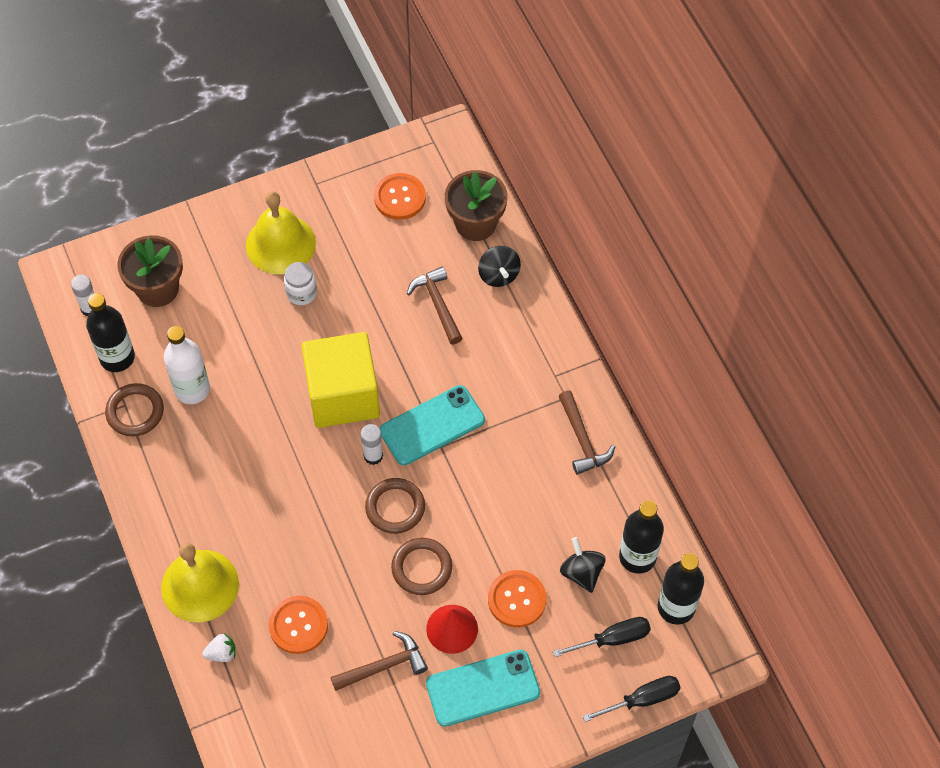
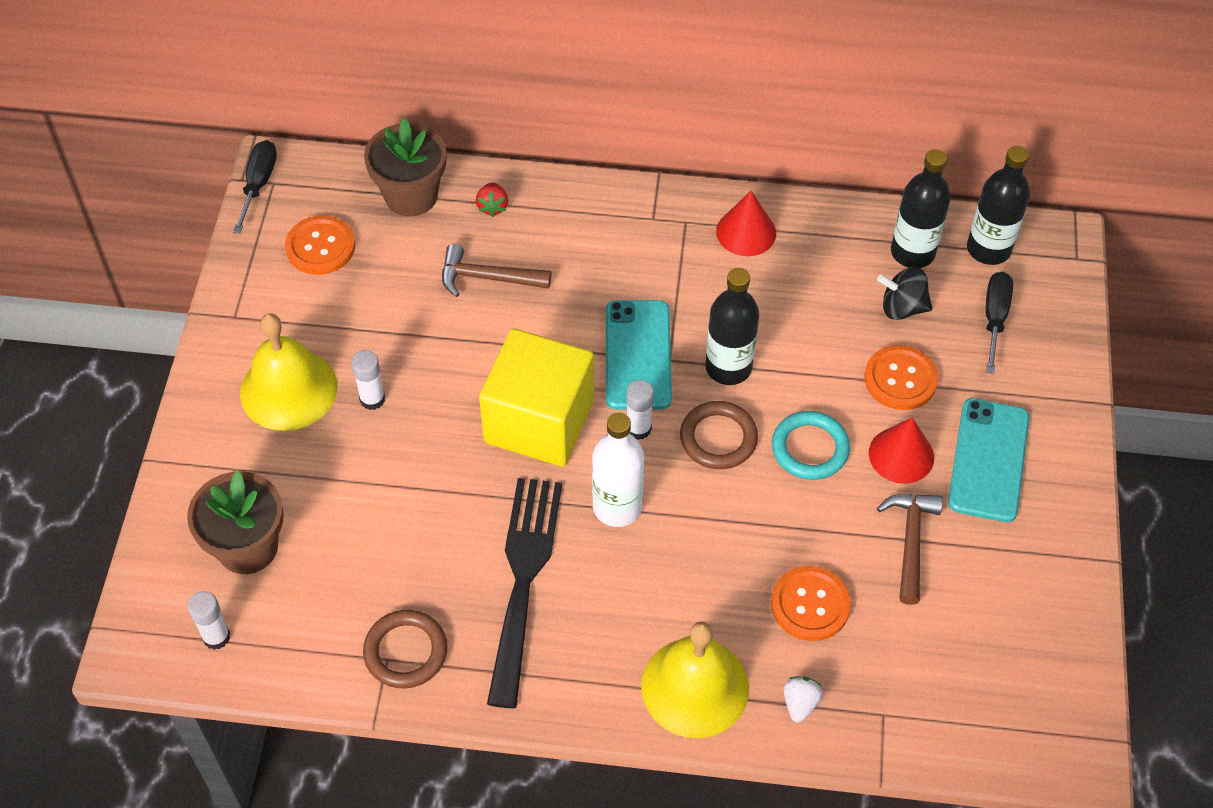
camera: 60 degrees left, 5 degrees down
(117, 358) = (313, 637): black bottle -> black bottle (728, 367)
(192, 389) = (419, 573): white bottle -> white bottle (617, 507)
(221, 448) = (523, 578): none -> black fork
(301, 293) = (372, 399): white jar -> white glue stick
(421, 568) = (810, 448): brown ring -> turquoise ring
(498, 275) = (492, 207): black spinning top -> red strawberry
(582, 440) = (746, 232): brown hammer -> red cone
(642, 700) = (1077, 327): black screwdriver -> black screwdriver (258, 184)

